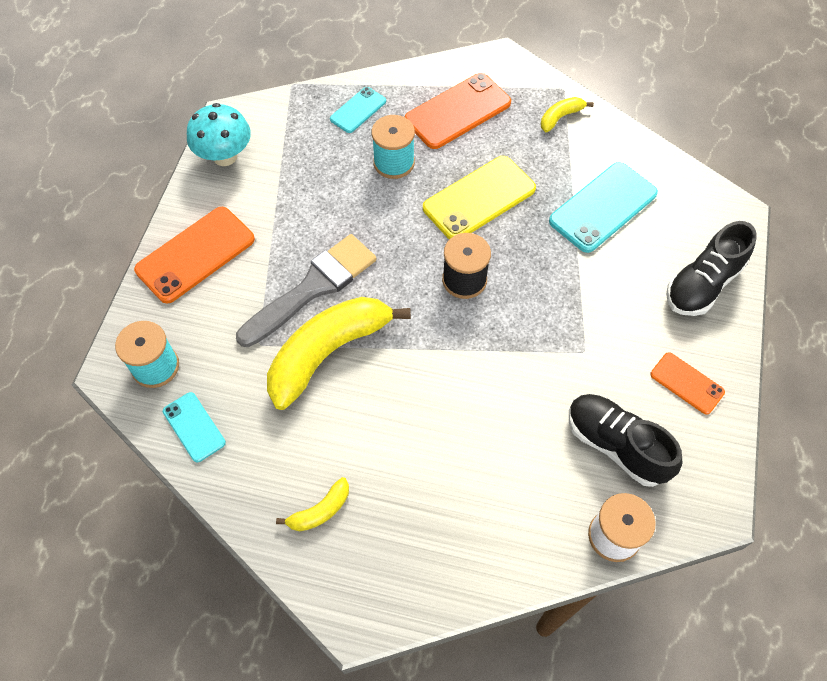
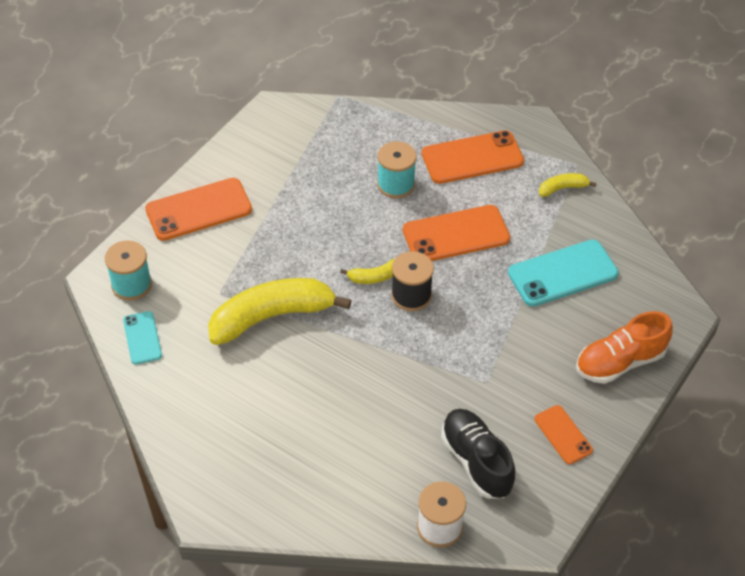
camera: 20 degrees right, 10 degrees down
(225, 156) = (256, 139): turquoise mushroom -> none
(312, 288) = (281, 264): grey brush -> none
(320, 511) = (212, 430): yellow banana -> yellow banana (374, 277)
(358, 110) = (385, 133): turquoise phone -> none
(479, 198) = (456, 234): yellow phone -> orange phone
(702, 284) = (620, 362): black shoe -> orange shoe

